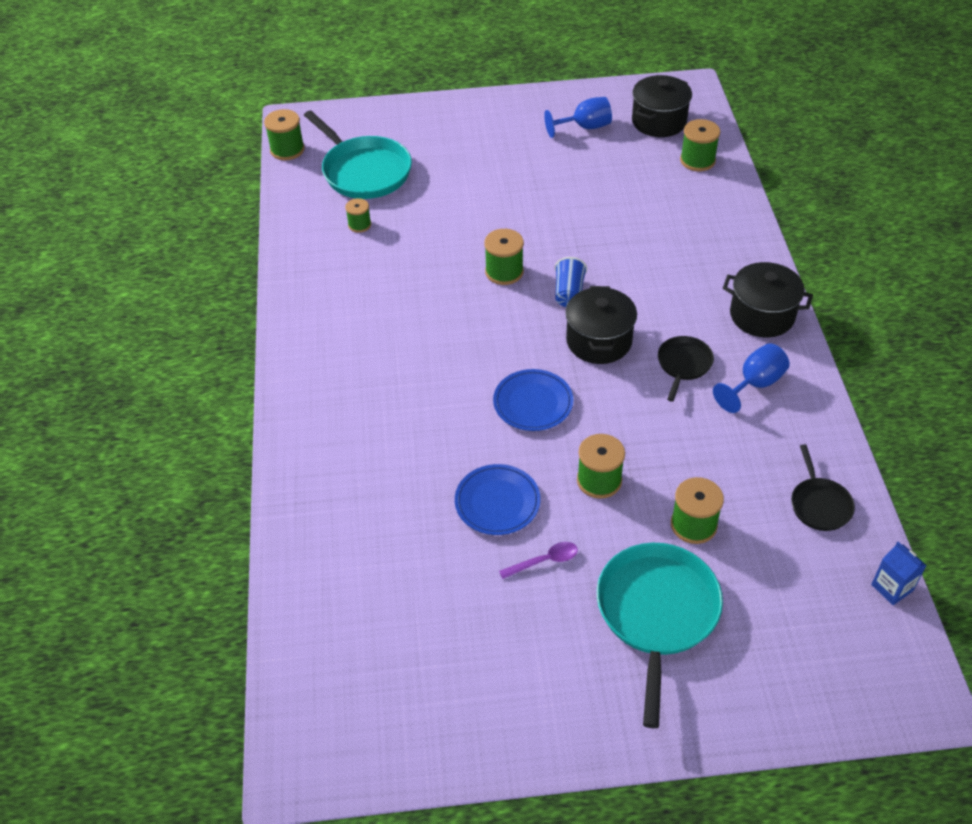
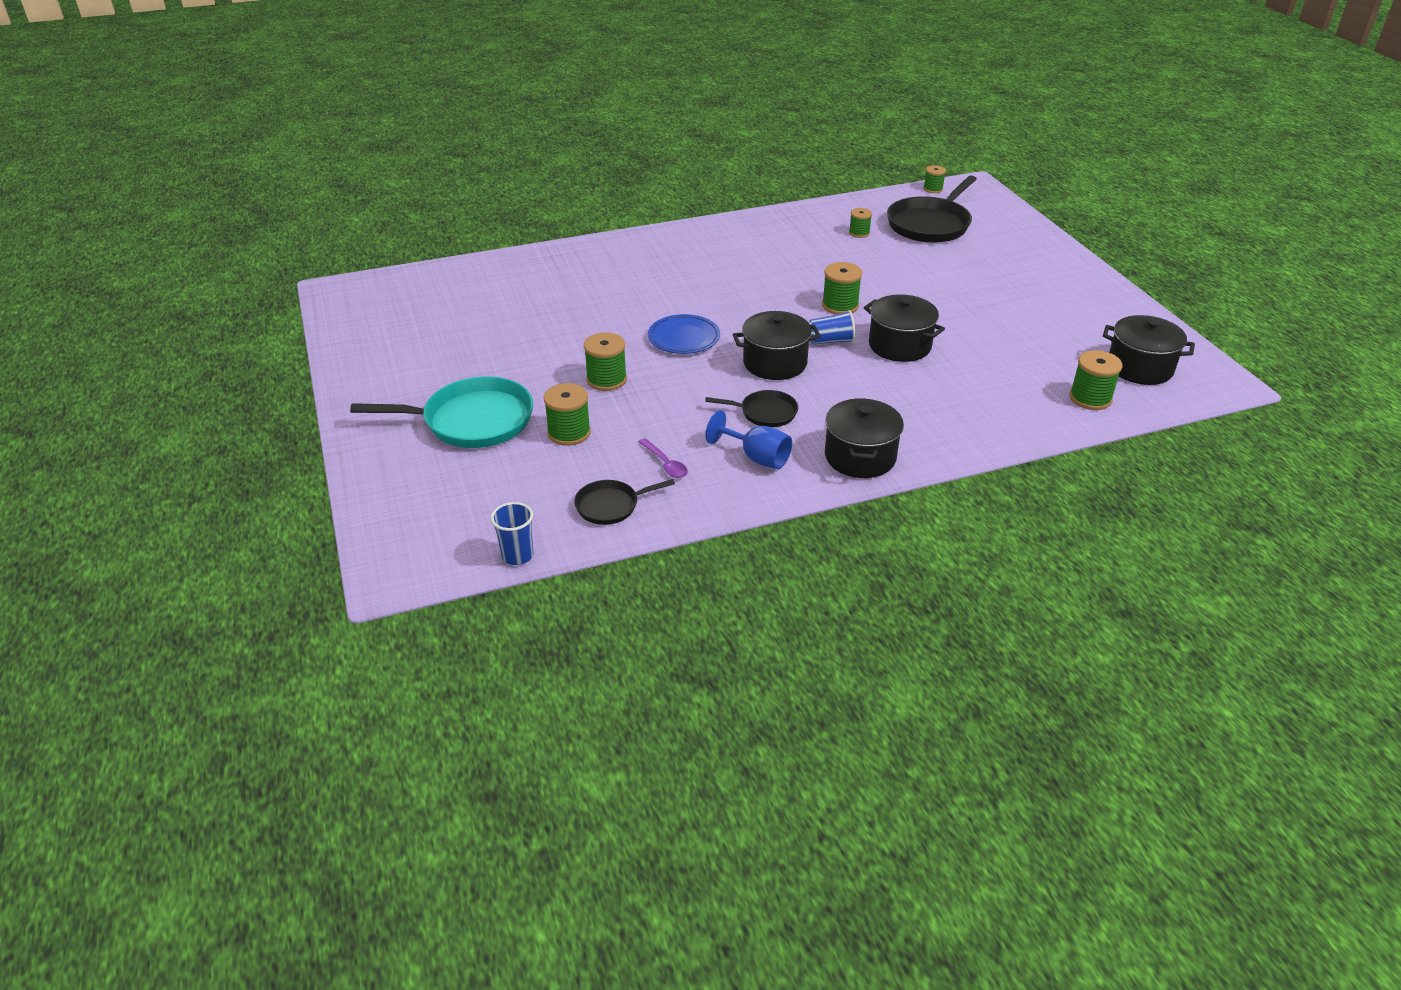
camera: 75 degrees right, 10 degrees down
(287, 150) = (933, 189): green spool -> green spool, size x0.63
(364, 171) = (930, 224): turquoise pan -> black pan
(497, 502) = (570, 335): blue plate -> none
(545, 561) = (516, 363): purple spoon -> purple spoon (665, 464)
(584, 127) = (1088, 324): blue goblet -> none
(589, 248) = (899, 346): none -> black pot
(892, 587) = (517, 556): blue carton -> blue cup

